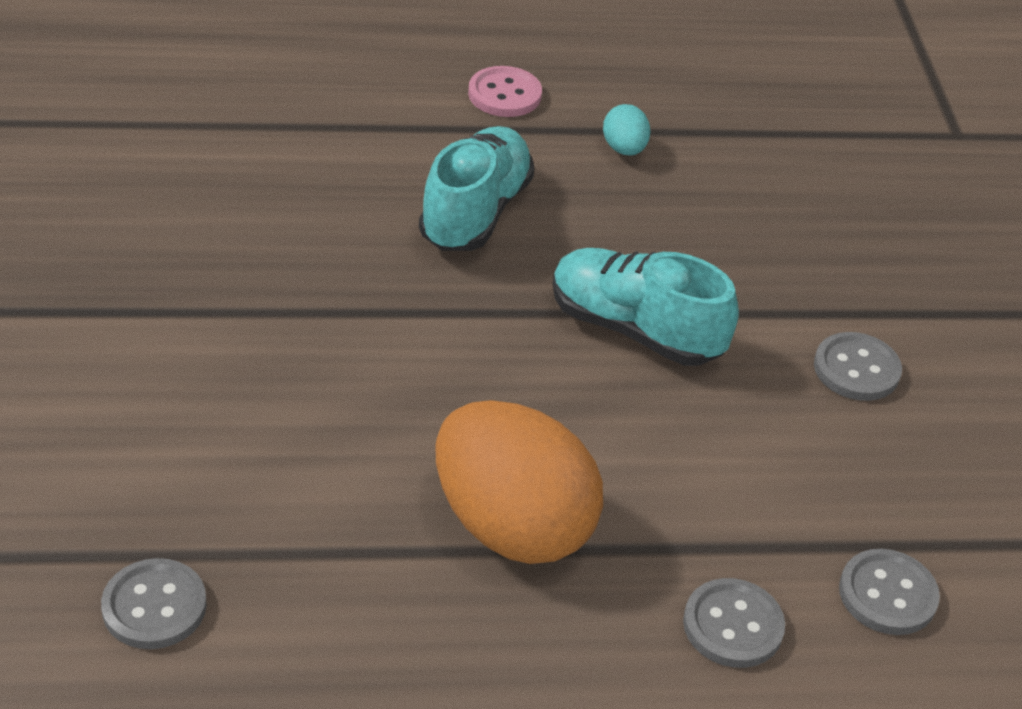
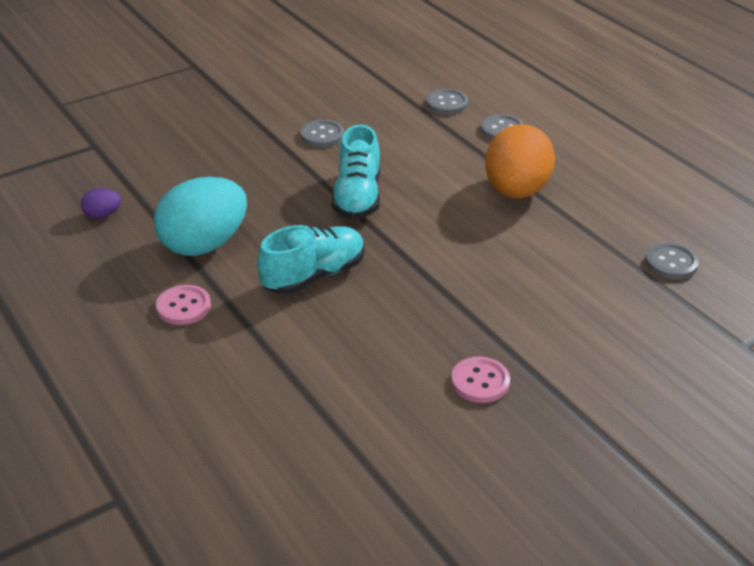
camera: 115 degrees left, 5 degrees down
(140, 258) = (480, 381): none -> pink button
(475, 212) = (314, 275): turquoise shoe -> turquoise shoe turned 150 degrees clockwise
(624, 149) = (204, 244): turquoise egg -> turquoise egg, size x2.37
(759, 93) = (103, 215): none -> purple egg

